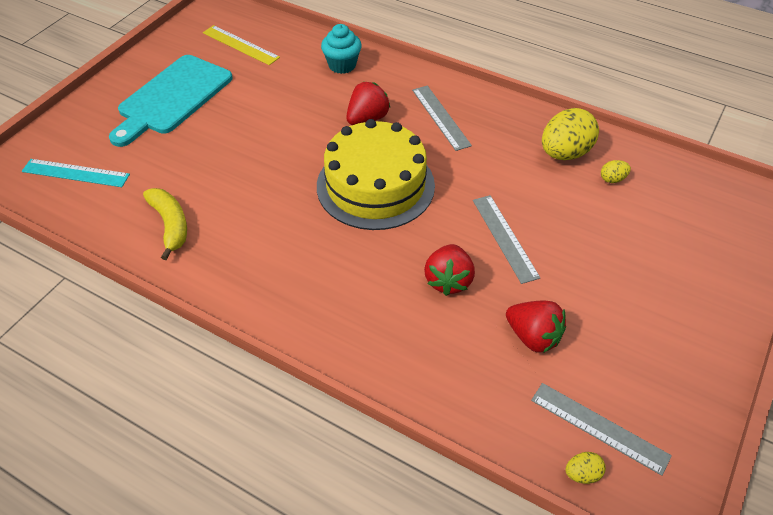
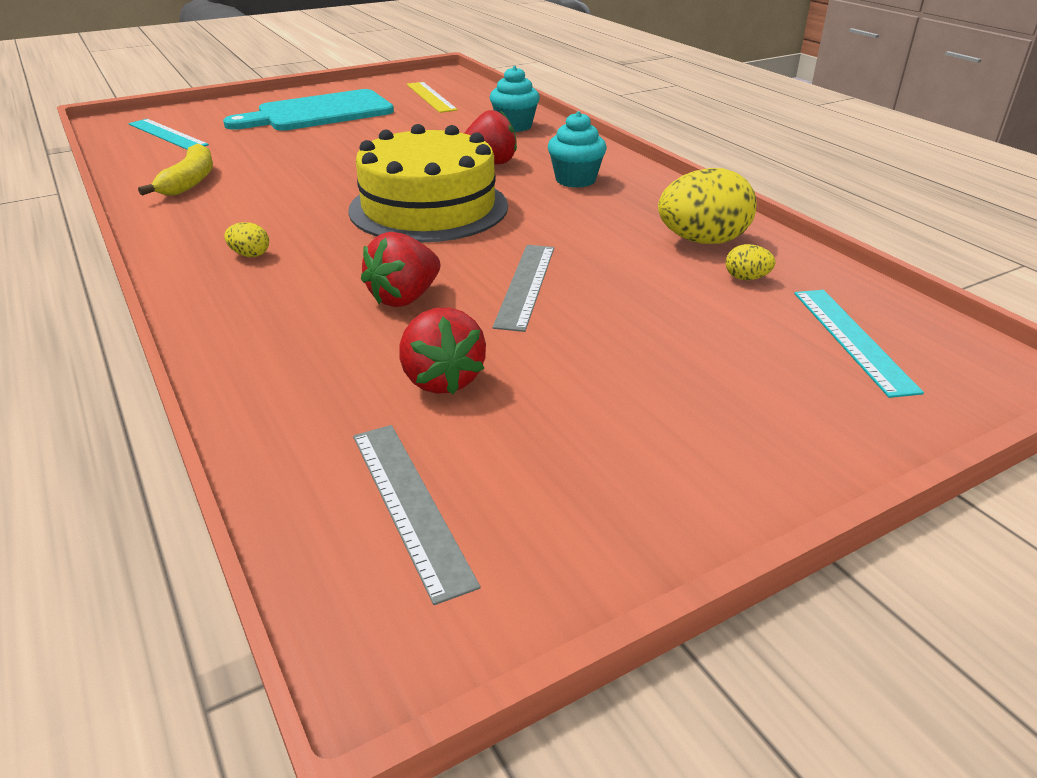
camera: 30 degrees right, 15 degrees down
(440, 117) = (575, 180): grey ruler -> turquoise cupcake
(582, 474) = (315, 545): yellow egg -> yellow egg (250, 255)
(695, 209) = (852, 339): none -> turquoise ruler

